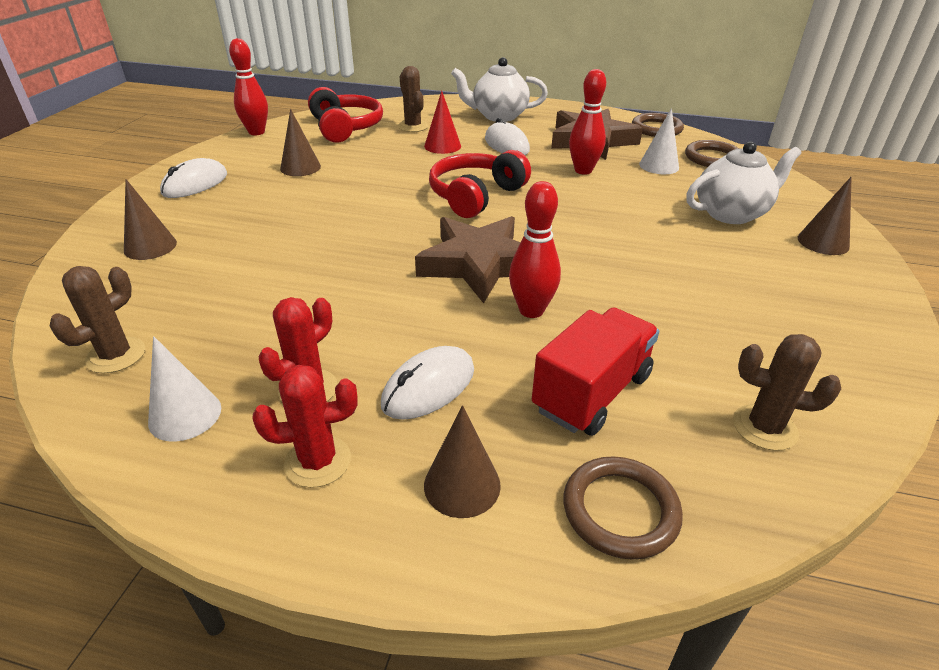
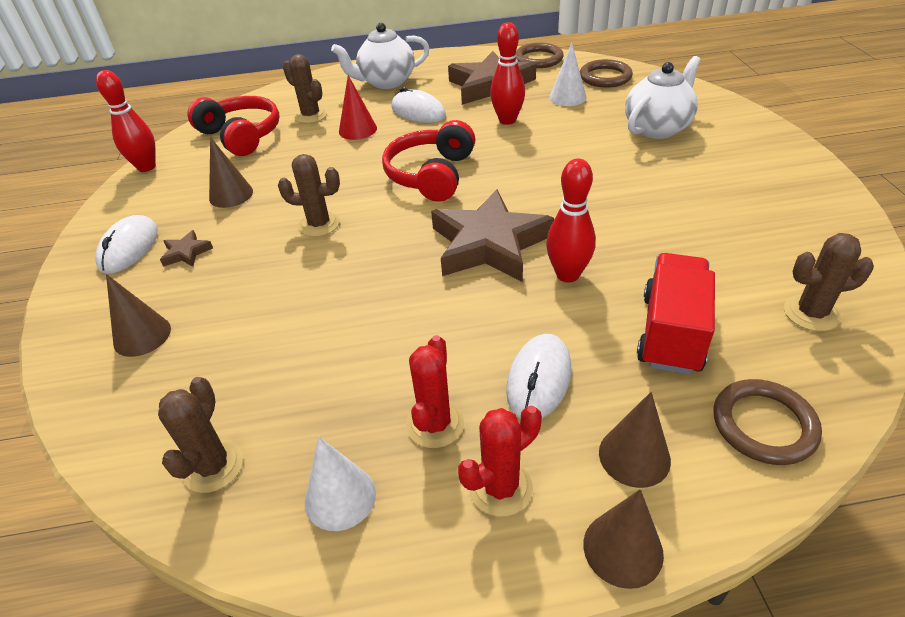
camera: 20 degrees left, 5 degrees up
(232, 199) = (186, 253): none -> brown star
(349, 207) = (319, 224): none -> brown cactus
(823, 242) = (742, 134): brown cone -> brown cone (623, 549)

